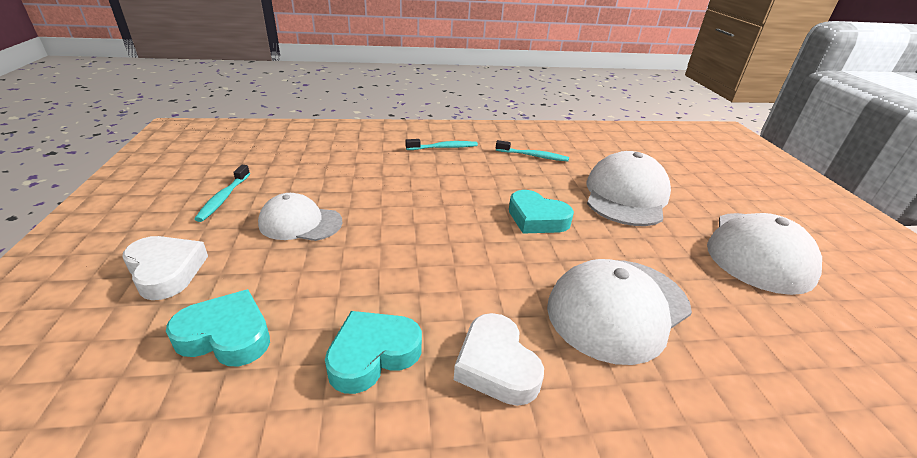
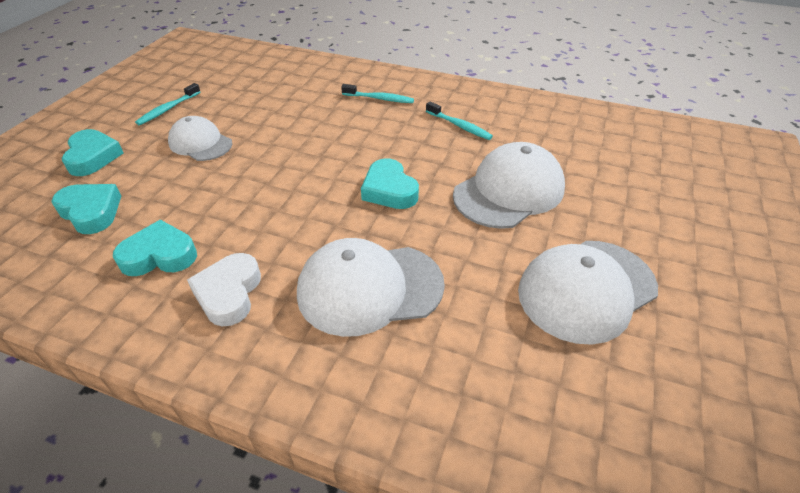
camera: 30 degrees right, 10 degrees up
(166, 271) = (93, 157): white heart -> turquoise heart

